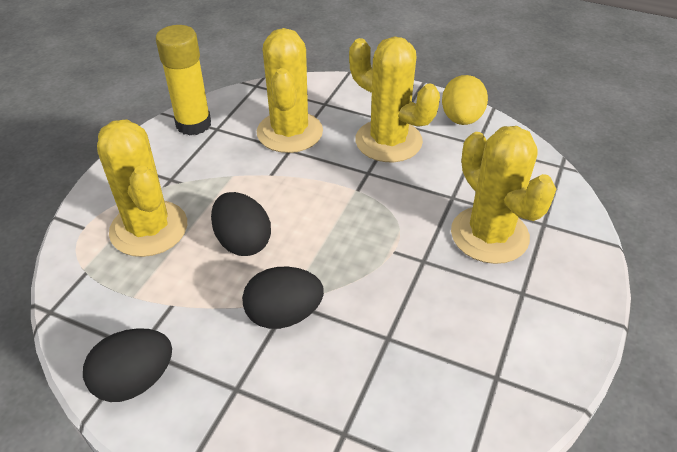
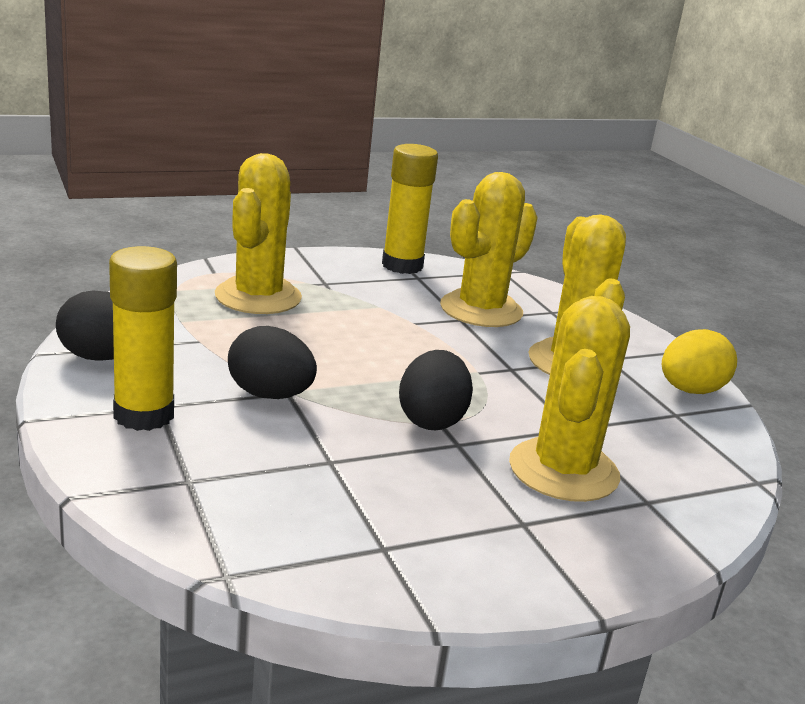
camera: 40 degrees right, 20 degrees down
(240, 407) = (144, 415): none -> yellow glue stick
(243, 242) = (316, 342): black egg -> black egg (432, 420)

